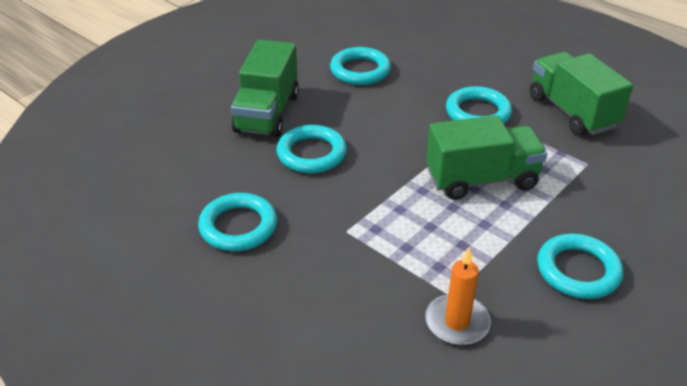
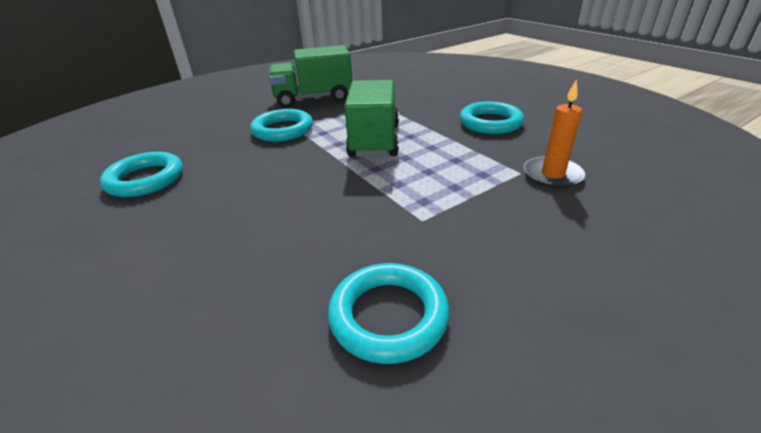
camera: 75 degrees left, 5 degrees down
(267, 113) = (149, 263): green truck -> none
(311, 154) = (271, 231): turquoise ring -> none

